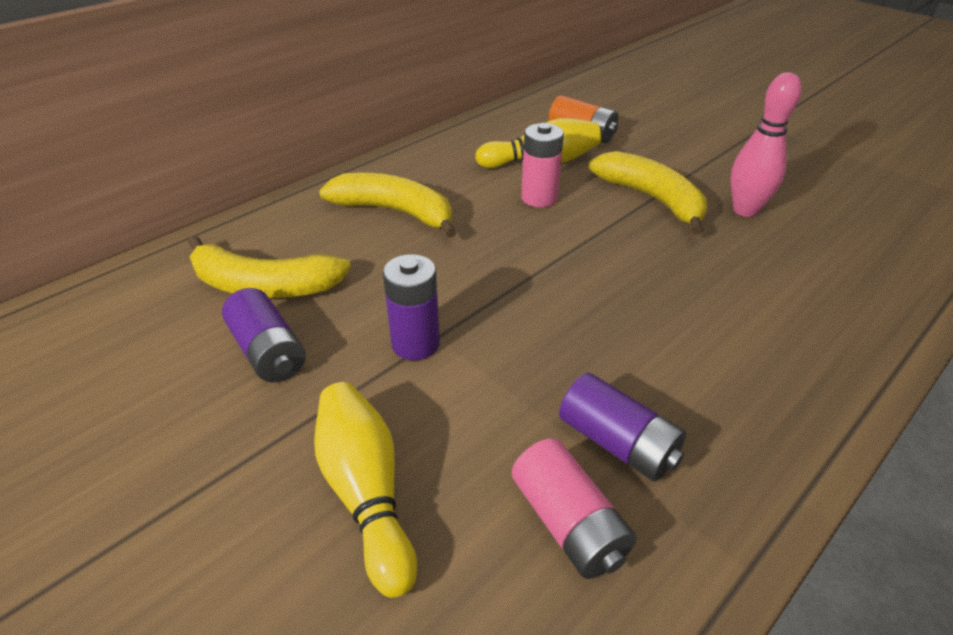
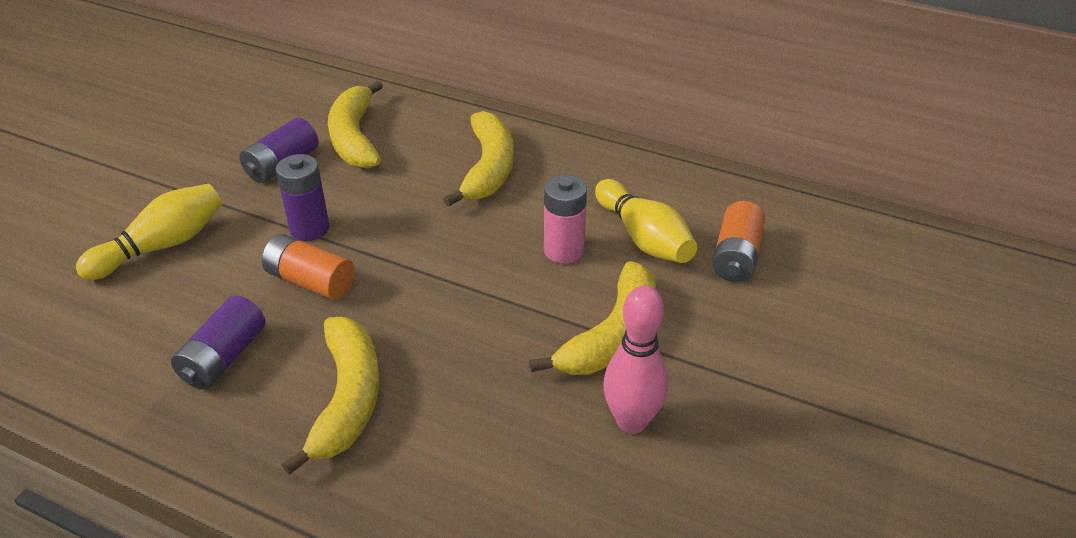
camera: 70 degrees right, 0 degrees up
(511, 355) = (310, 281): none -> orange battery
(568, 523) = (145, 343): pink battery -> none
(701, 352) = (347, 399): none -> yellow banana

